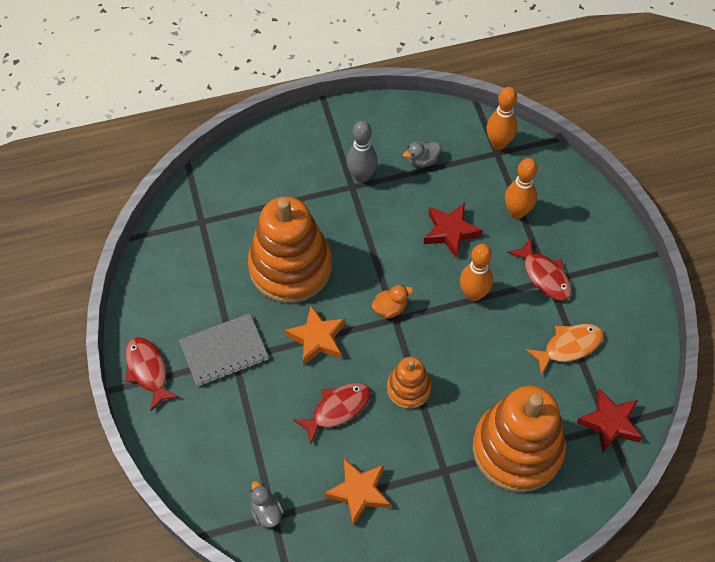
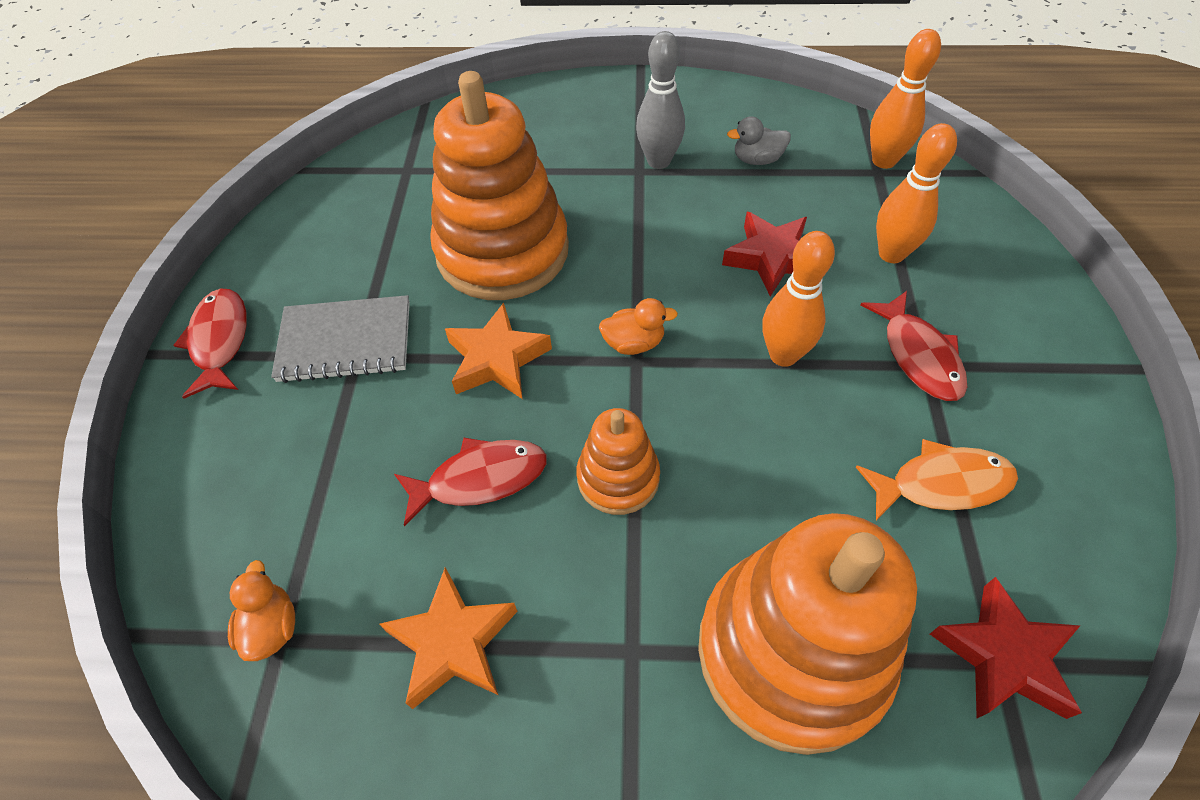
camera: 20 degrees right, 5 degrees down
(266, 512) = (272, 627): grey duck -> orange duck

